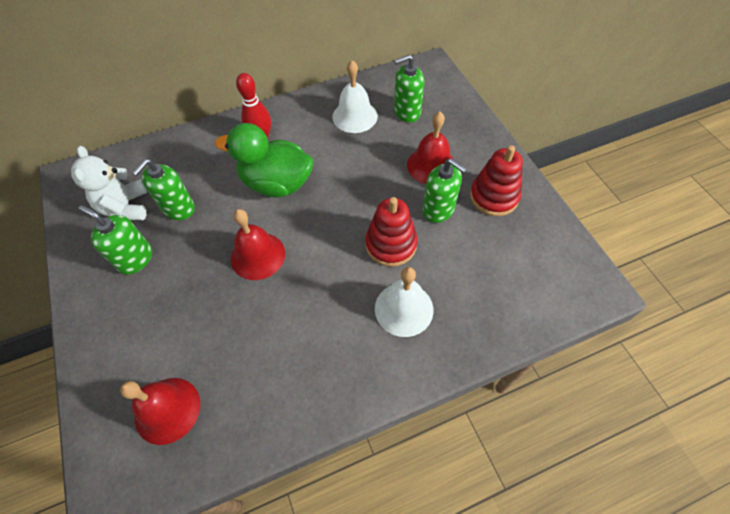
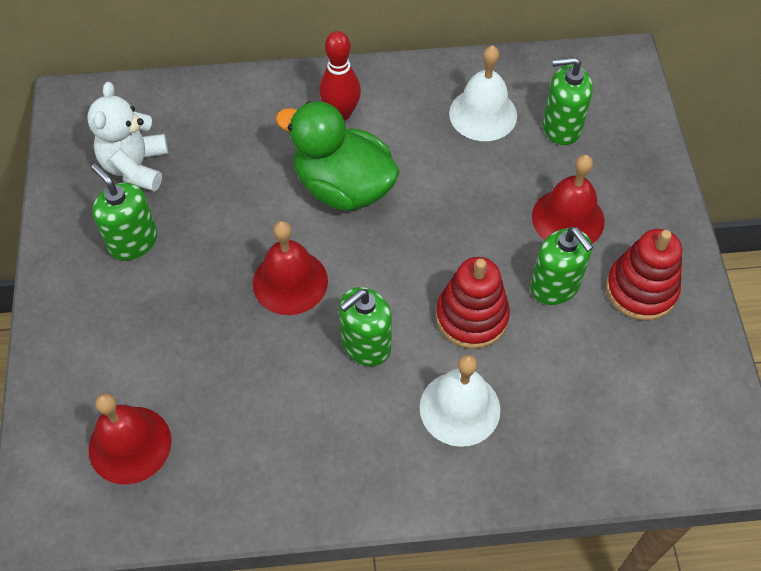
camera: 15 degrees right, 0 degrees up
(178, 208) = (203, 187): green soap dispenser -> green soap dispenser (365, 345)

